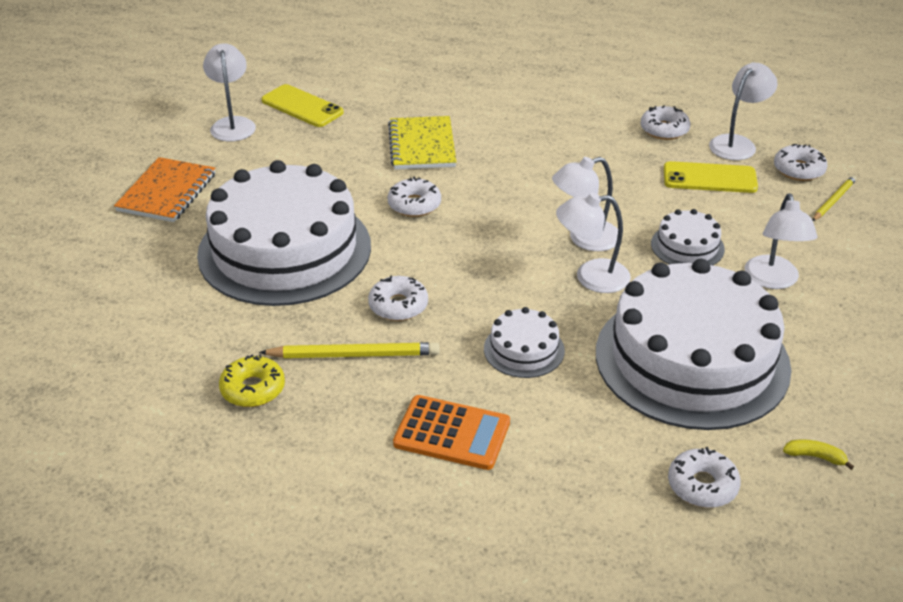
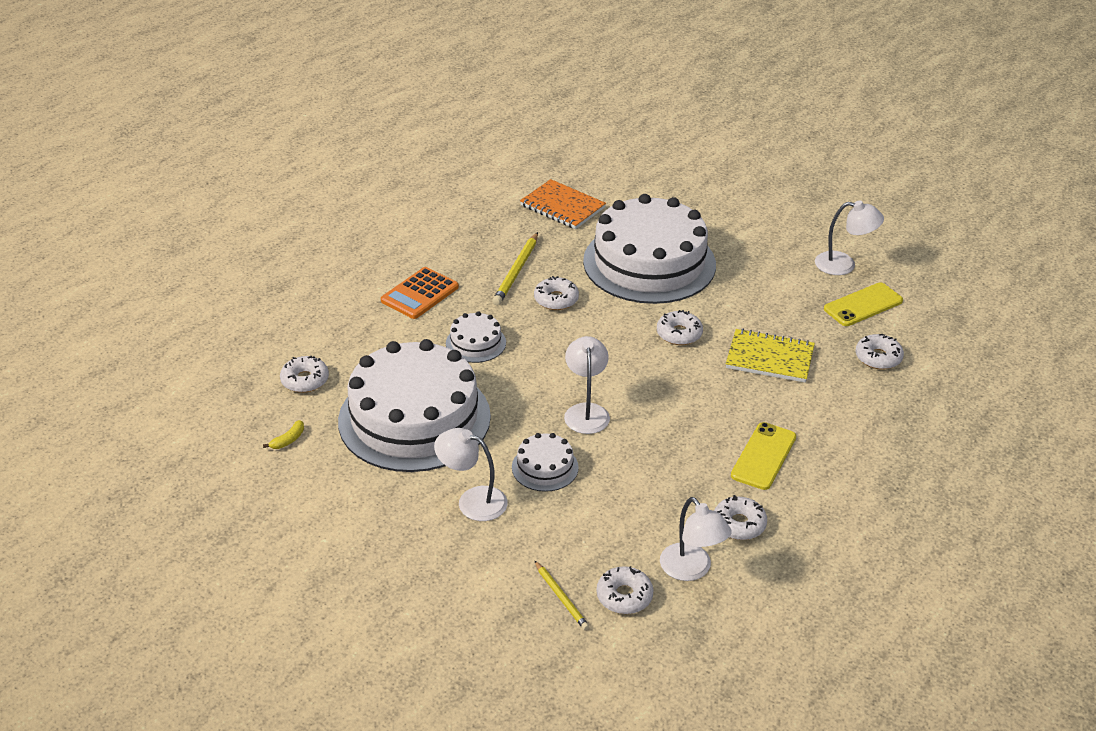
camera: 110 degrees right, 0 degrees up
(167, 192) = (750, 223): orange notebook -> orange notebook (562, 207)
(253, 389) = (509, 229): yellow donut -> none
(385, 91) = (878, 357): none -> white donut
(591, 277) = (535, 399): white lamp -> none
(709, 178) = (638, 523): yellow phone -> yellow phone (763, 456)

